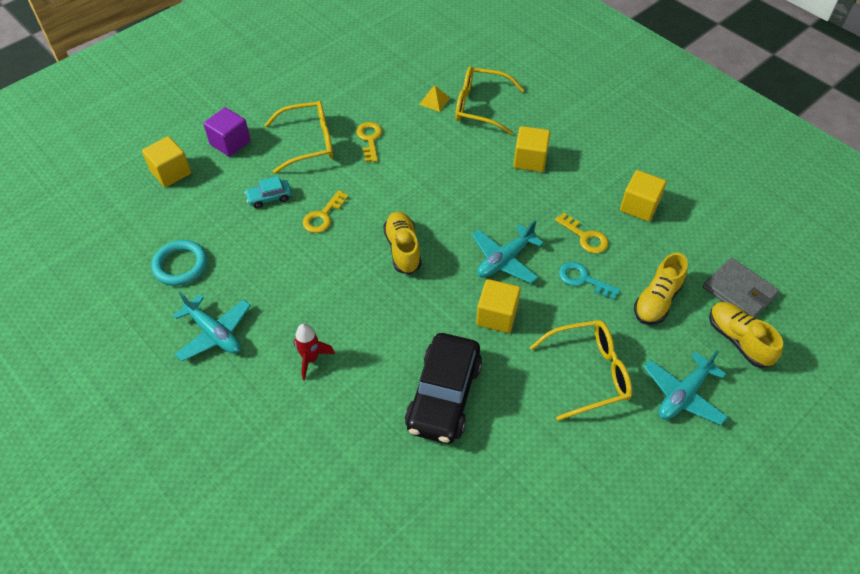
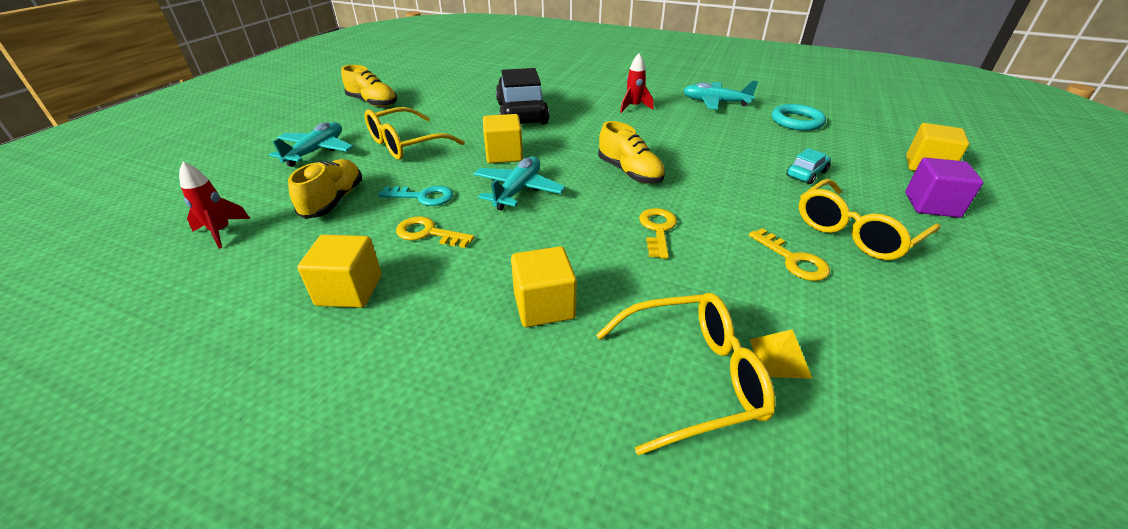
camera: 155 degrees right, 15 degrees down
(323, 216) = (735, 175): yellow key -> yellow key (657, 230)
(738, 340) = (243, 193): yellow shoe -> yellow shoe (373, 103)
(739, 291) = (221, 232): grey wallet -> red rocket

